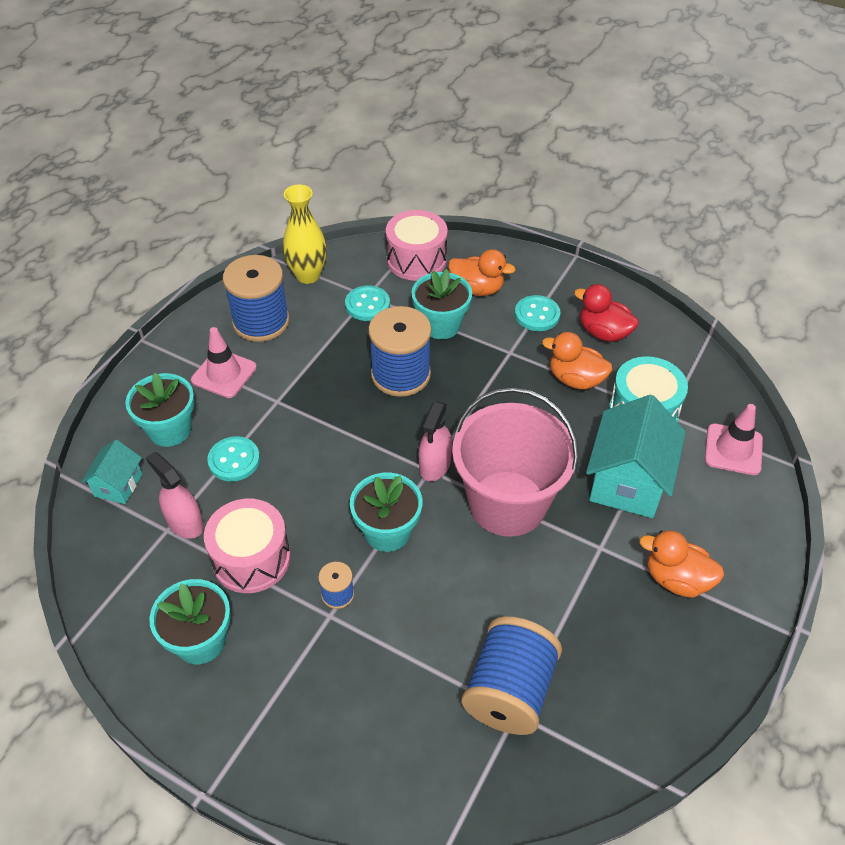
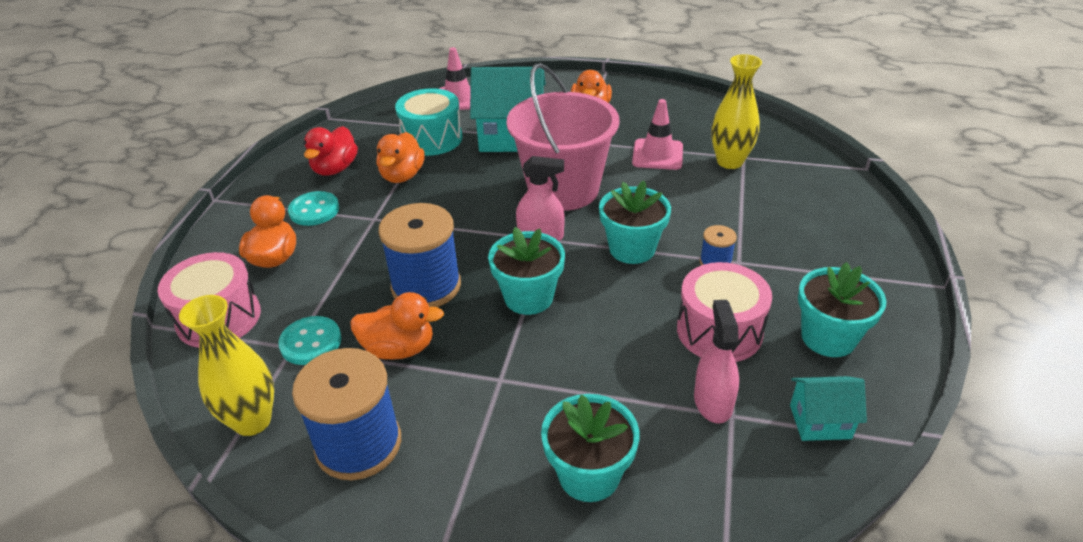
camera: 105 degrees left, 10 degrees down
(118, 485) = (702, 494): turquoise house -> turquoise house (820, 422)
(185, 523) = (713, 402): pink spray bottle -> pink spray bottle turned 150 degrees clockwise
(224, 374) = (470, 451): pink traffic cone -> pink traffic cone (657, 155)
(234, 460) = (606, 388): turquoise button -> none
(337, 350) = (399, 348): none -> orange duck
(441, 325) = (340, 273): turquoise flower pot -> turquoise flower pot (528, 297)
(509, 691) = (729, 162): blue spool -> yellow vase

